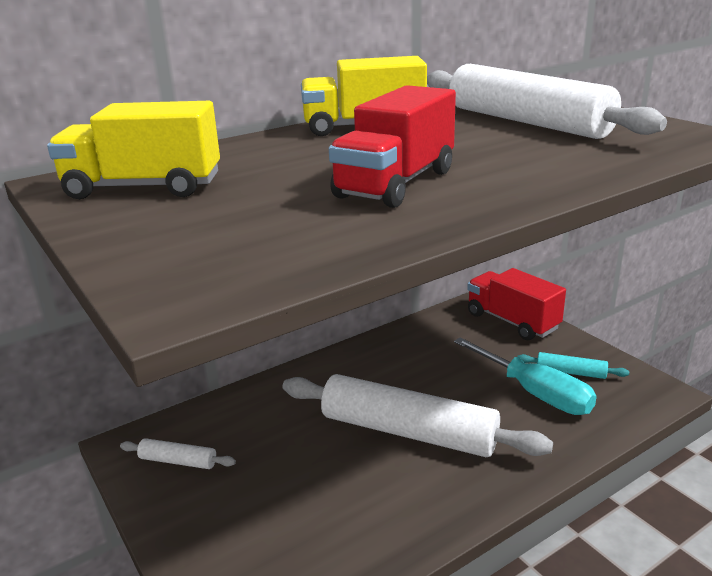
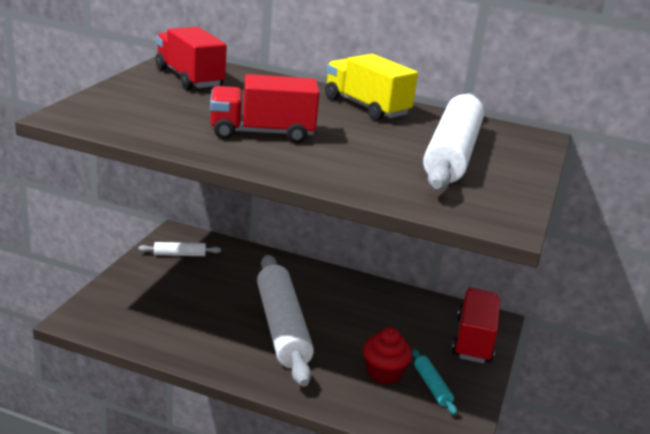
camera: 50 degrees right, 0 degrees up
(144, 188) = (189, 78): yellow truck -> red truck
(178, 461) = (179, 254): white rolling pin -> white rolling pin turned 75 degrees counterclockwise
(534, 393) = (384, 373): turquoise screwdriver -> red cupcake

